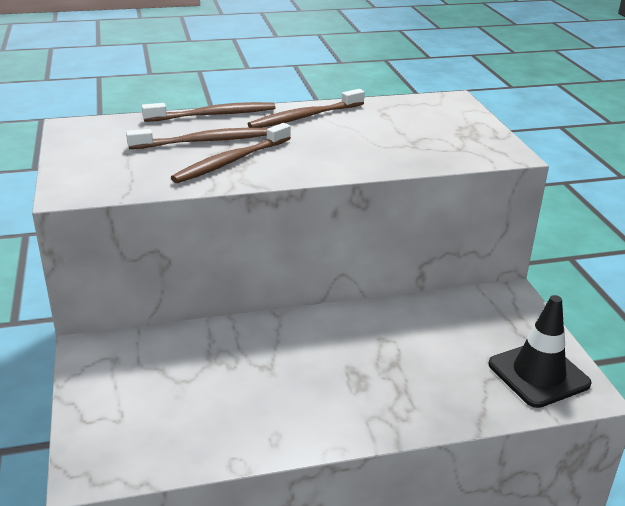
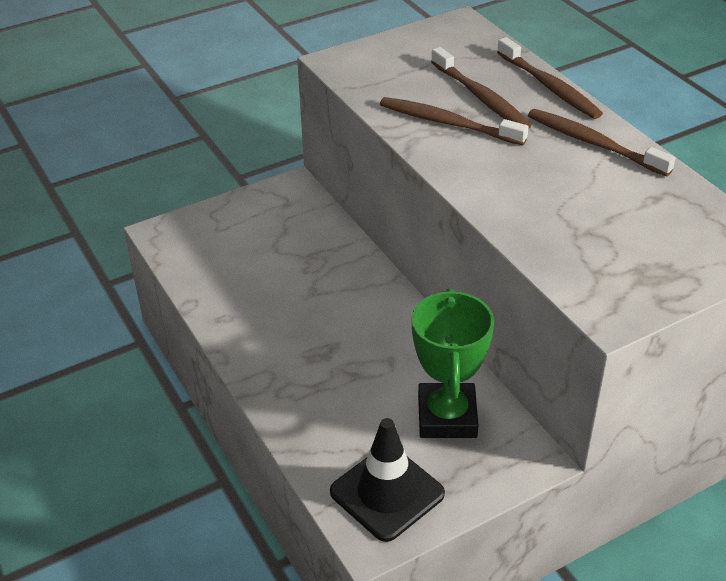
camera: 75 degrees right, 10 degrees up
(459, 324) = (447, 416): none -> green trophy

